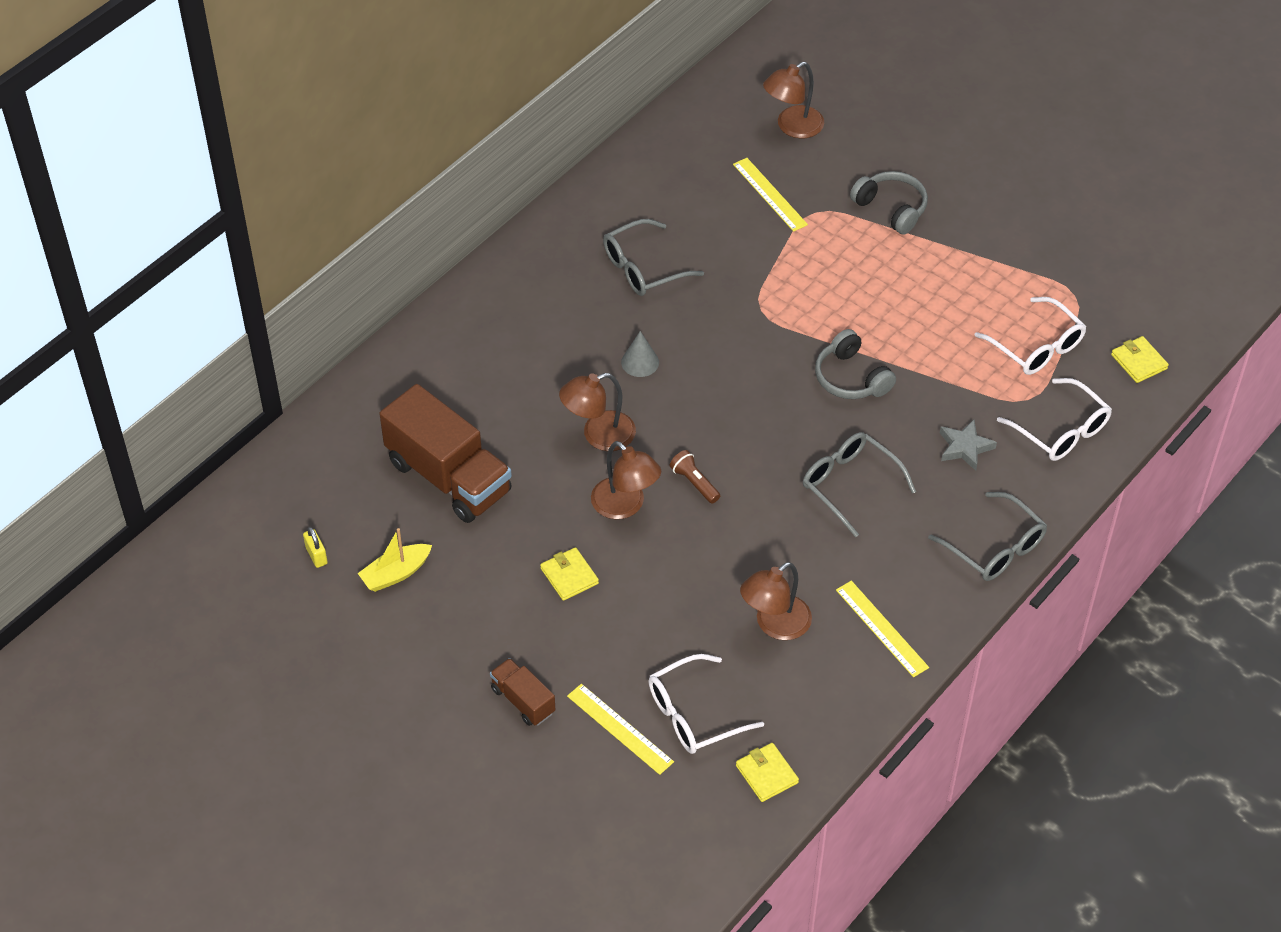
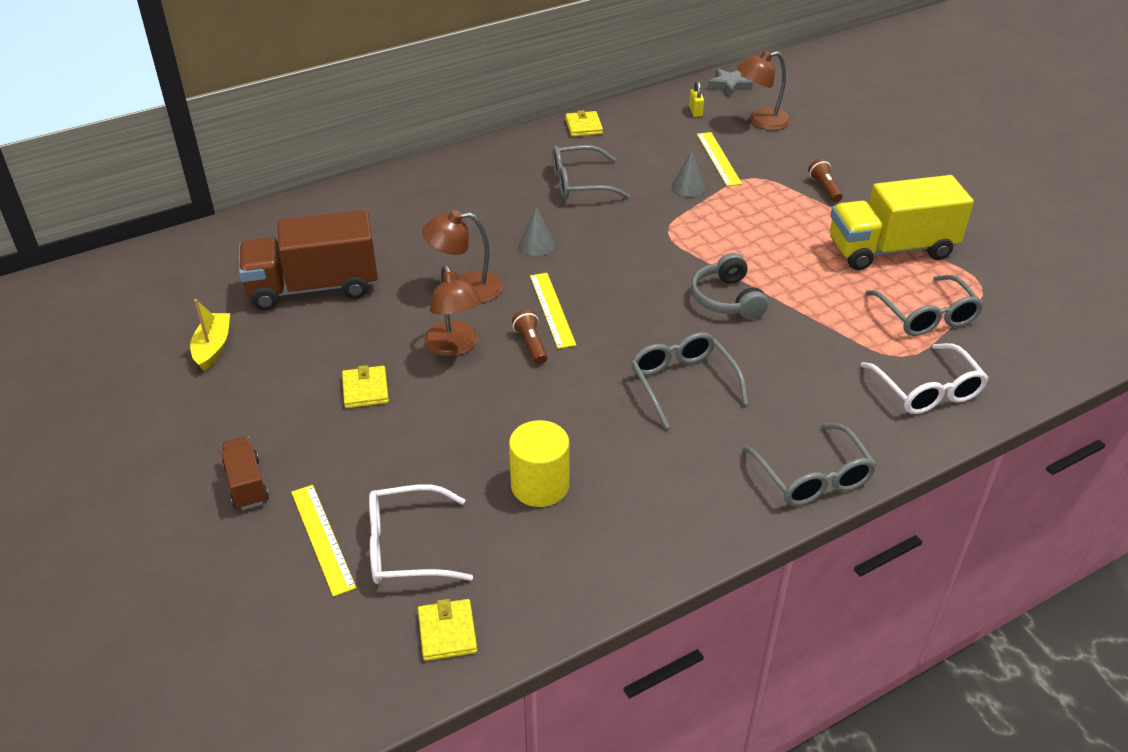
camera: 20 degrees right, 10 degrees down
(316, 555) = (158, 317): yellow padlock -> yellow padlock (695, 111)
(396, 574) = (213, 347): yellow boat -> yellow boat turned 105 degrees clockwise
(448, 477) = (314, 287): brown truck -> brown truck turned 105 degrees clockwise
(755, 243) = (688, 187): none -> grey cone
(775, 625) = (540, 486): brown lamp -> yellow cylinder
(881, 628) = (652, 520): yellow ruler -> yellow ruler (552, 309)
(891, 208) = (824, 188): grey headphones -> brown flashlight
(965, 447) = (817, 380): grey star -> grey star (729, 85)
(980, 273) = (891, 249): none -> yellow truck
(1036, 347) = (926, 316): white glasses -> grey glasses
(1139, 362) = (1033, 352): yellow wallet -> yellow wallet (583, 126)

